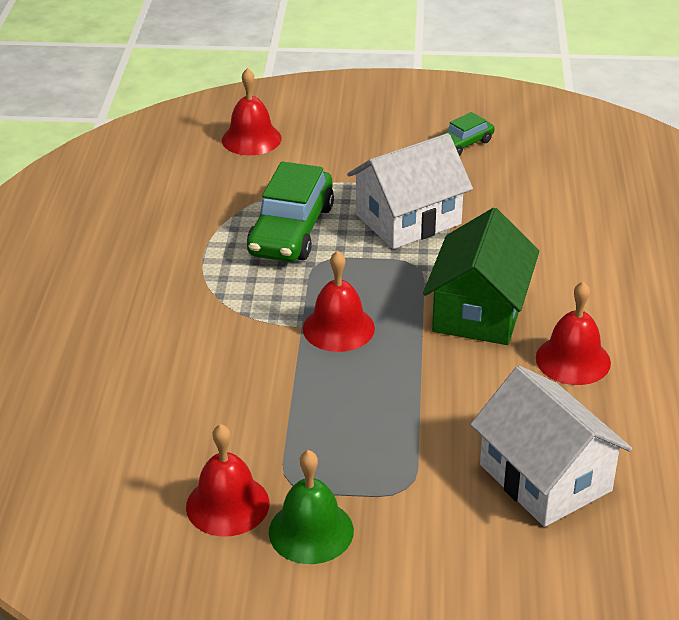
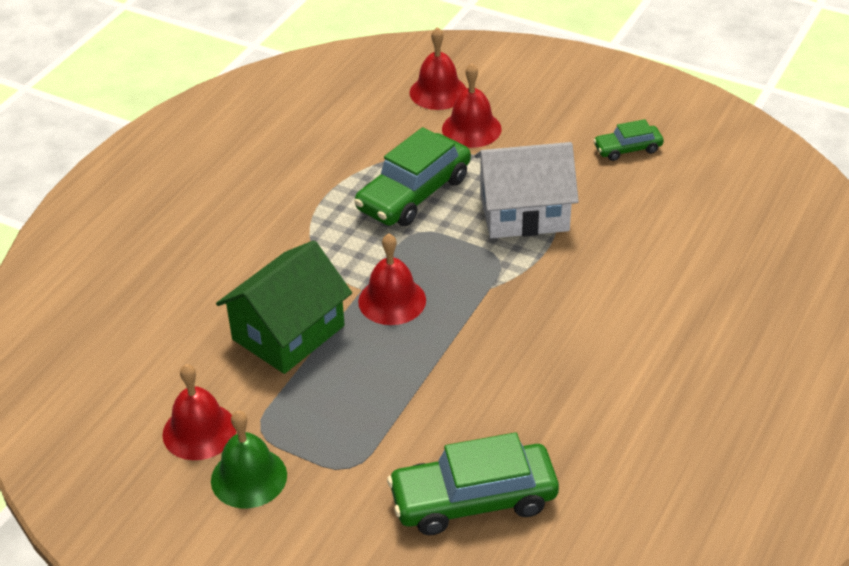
camera: 25 degrees right, 5 degrees up
(479, 311) = (525, 323): green house -> green house (288, 332)
(545, 477) = (473, 499): white house -> green car
(573, 360) = (577, 397): red bell -> red bell (471, 129)

